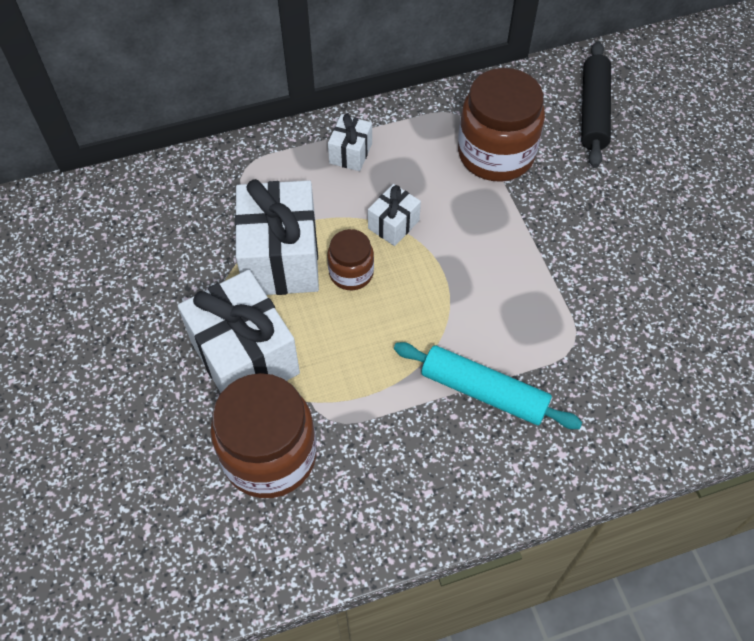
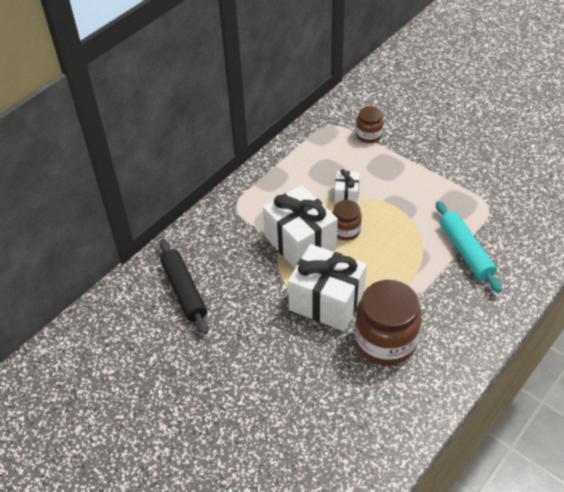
camera: 30 degrees left, 10 degrees down
(350, 153) = (290, 171): white gift -> none
(483, 391) = (465, 251): turquoise rolling pin -> turquoise rolling pin turned 75 degrees clockwise
(496, 154) = (369, 135): brown jar -> brown jar, size x0.53
(593, 111) = (400, 91): black rolling pin -> black rolling pin (184, 290)

